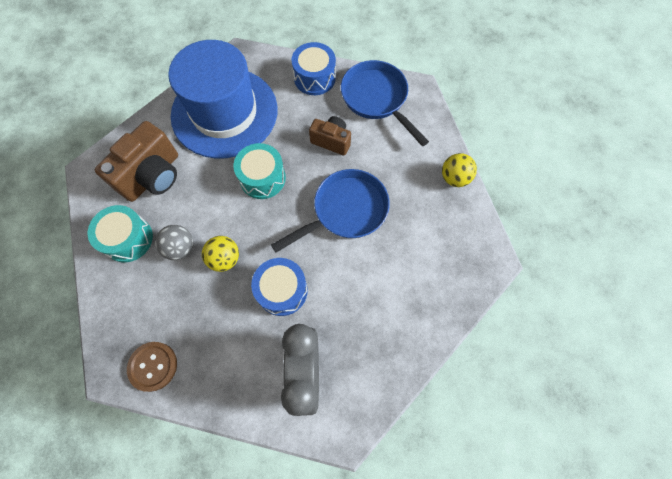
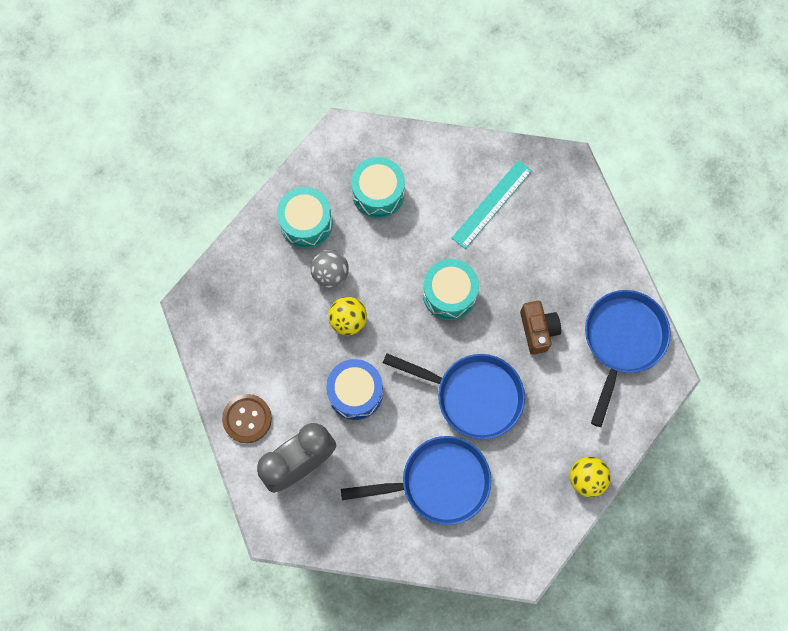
camera: 55 degrees right, 5 degrees up
(152, 176) = (378, 193): brown camera -> turquoise drum
(153, 366) = (219, 334): brown button -> brown button (247, 419)
(224, 112) = (492, 204): blue hat -> turquoise ruler
(314, 78) = (599, 261): blue drum -> none
(392, 276) = (438, 482): none -> blue pan

